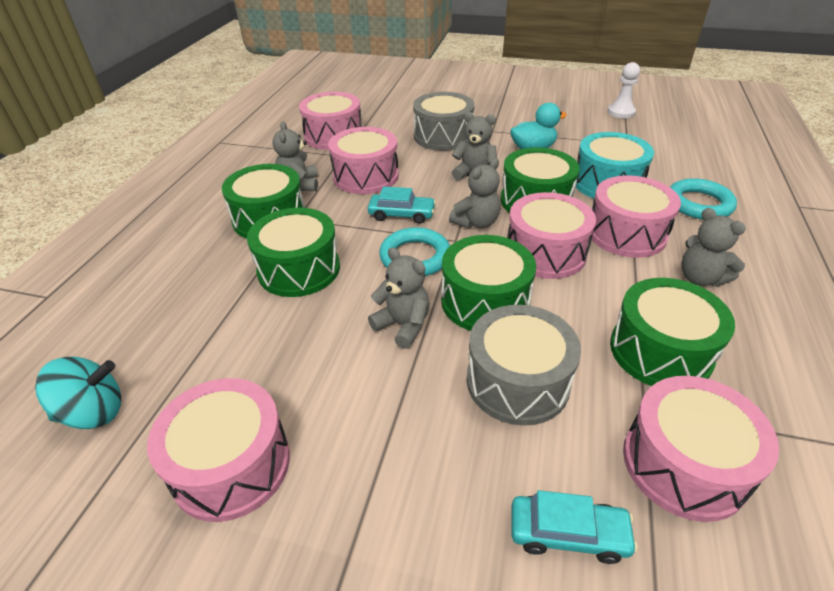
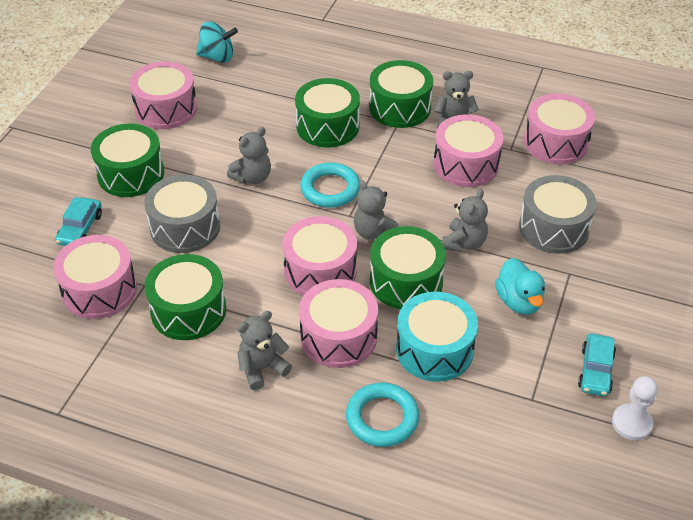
camera: 95 degrees right, 5 degrees up
(94, 412) = (217, 57): turquoise spinning top -> turquoise spinning top turned 75 degrees counterclockwise
(401, 215) = (394, 185): turquoise car -> turquoise car (595, 371)
(485, 301) = (267, 223): green drum -> green drum (131, 174)

